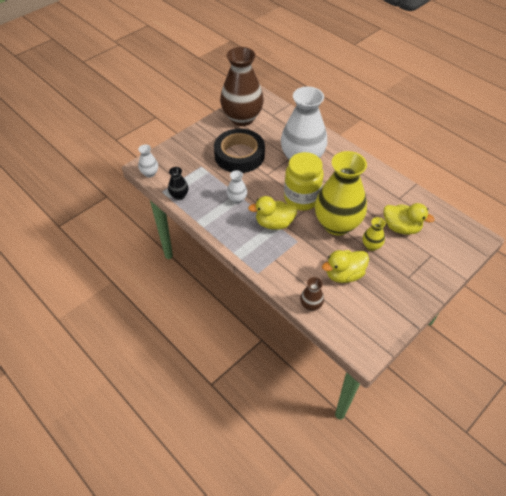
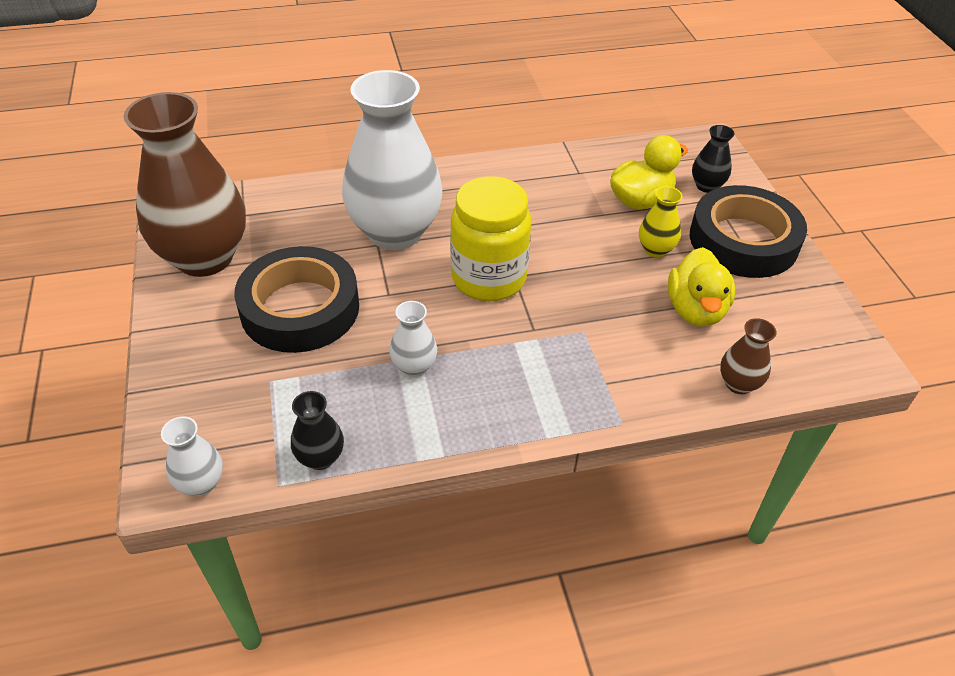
camera: 60 degrees left, 5 degrees down
(274, 223) = (518, 342): yellow duck -> none
(337, 224) = (582, 265): yellow vase -> none
(410, 277) = (743, 240): none -> black tape
(439, 249) = (706, 186): none -> black vase

